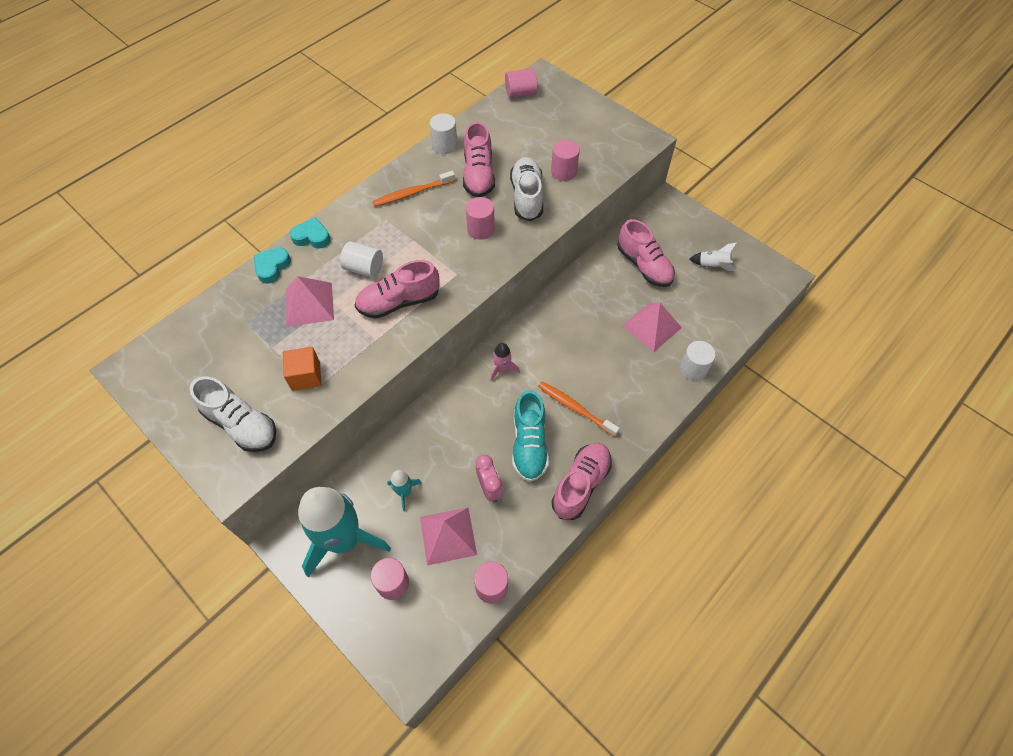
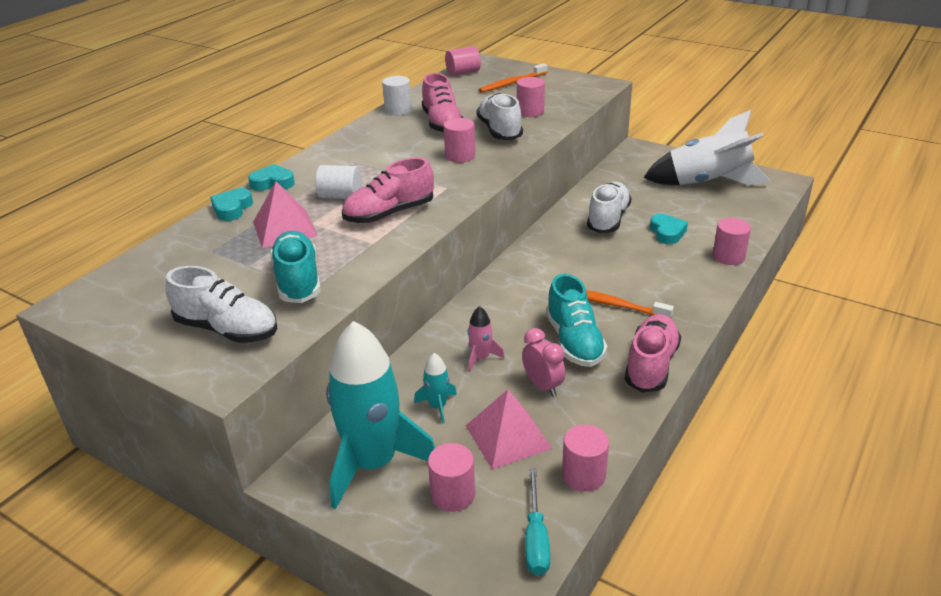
camera: 10 degrees left, 25 degrees down
(306, 376) = (298, 281): orange cube -> turquoise shoe
(412, 193) = (376, 142): orange toothbrush -> orange toothbrush (512, 83)
(439, 637) = (536, 538): none -> turquoise screwdriver
(502, 369) = (516, 287): pink rocket -> pink rocket (481, 358)
(606, 298) = (608, 219): none -> white shoe
(644, 265) = (636, 192): pink shoe -> none
(652, 326) = (667, 233): pink pyramid -> turquoise heart
(693, 369) = (728, 256): white cylinder -> pink cylinder
(712, 265) = (707, 183): white rocket -> white rocket, size x2.40

